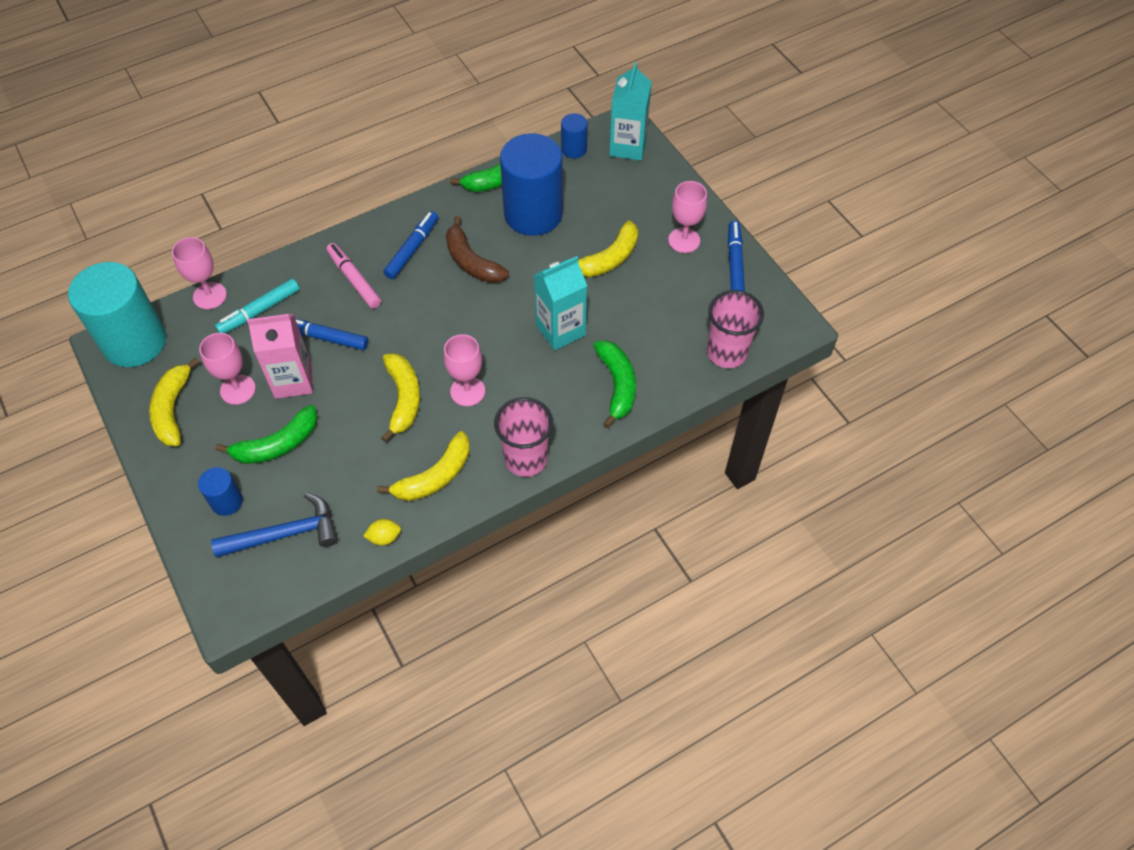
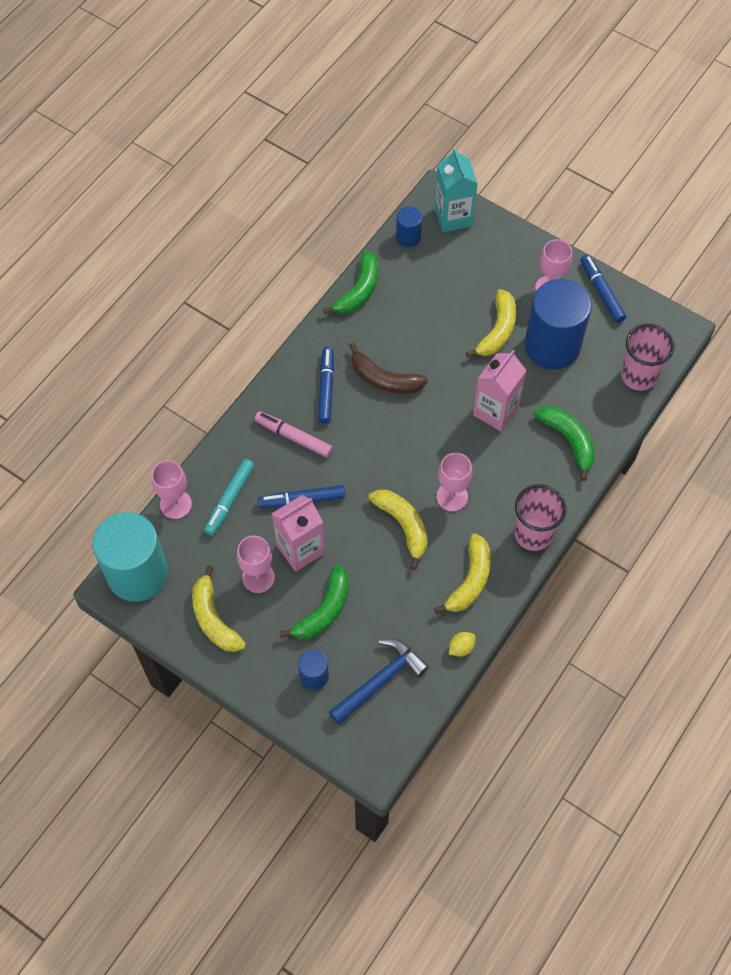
camera: 25 degrees left, 5 degrees up
(533, 214) = (410, 313): blue cylinder -> blue cylinder (552, 346)
(560, 330) = (495, 411): turquoise carton -> pink carton

